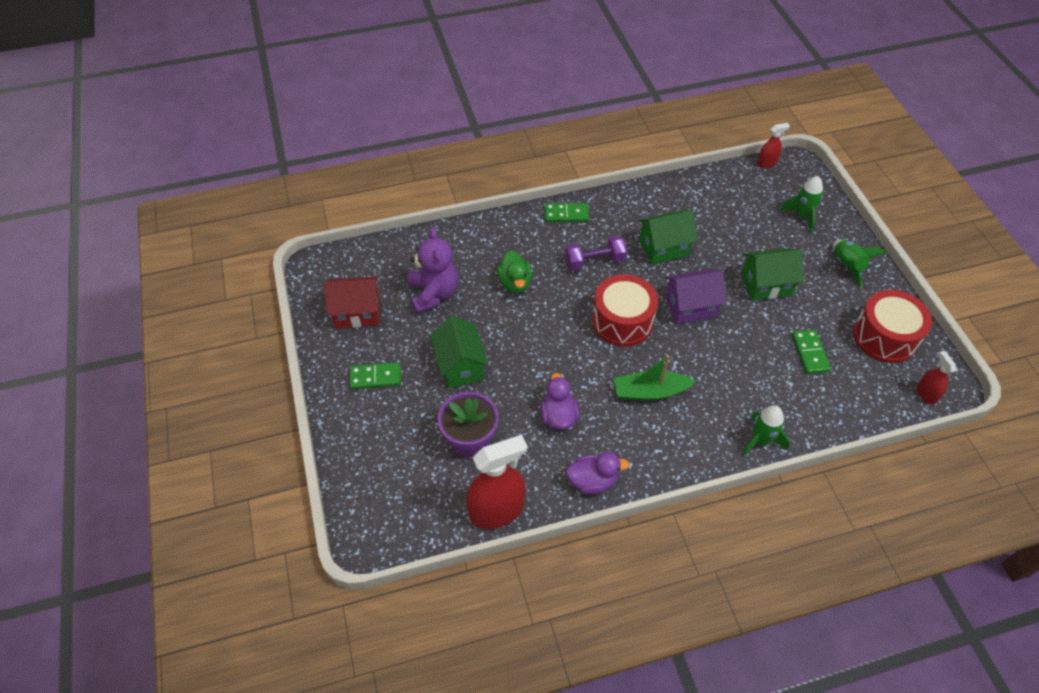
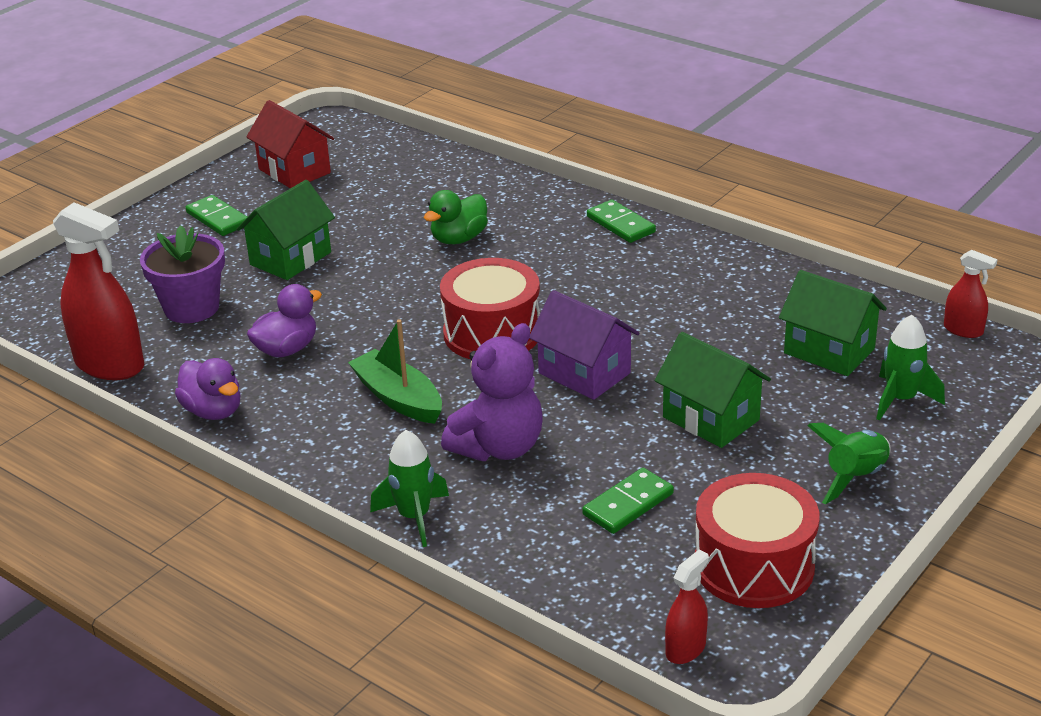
camera: 55 degrees right, 20 degrees down
(433, 294) = (376, 199): purple teddy bear -> purple teddy bear (499, 447)
(594, 261) = (567, 274): purple dumbbell -> none
(664, 248) = (663, 313): green house -> green house (829, 351)

